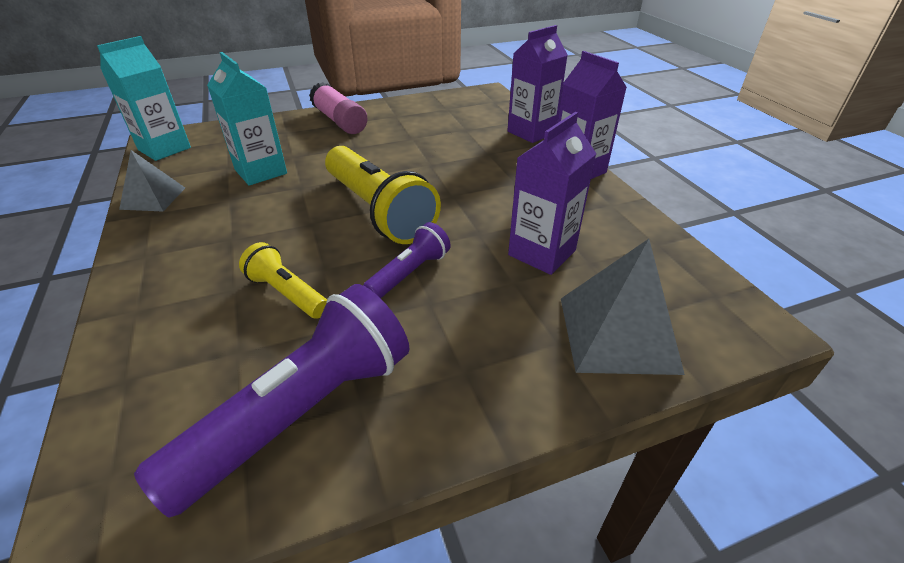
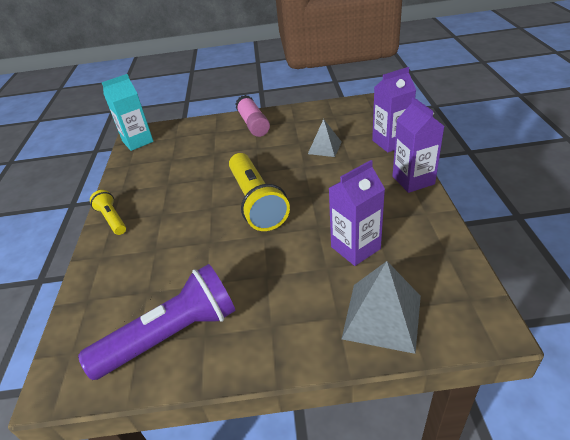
camera: 20 degrees right, 0 degrees up
(153, 198) = (124, 179): grey pyramid -> grey pyramid (324, 147)
(261, 172) = (191, 164): turquoise carton -> none
(287, 293) = (183, 257): yellow flashlight -> yellow flashlight (112, 219)
(409, 273) = (261, 252): purple flashlight -> none

